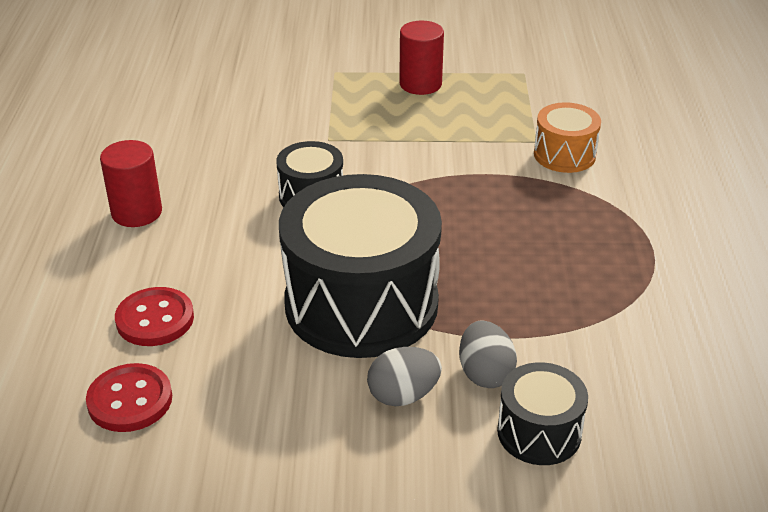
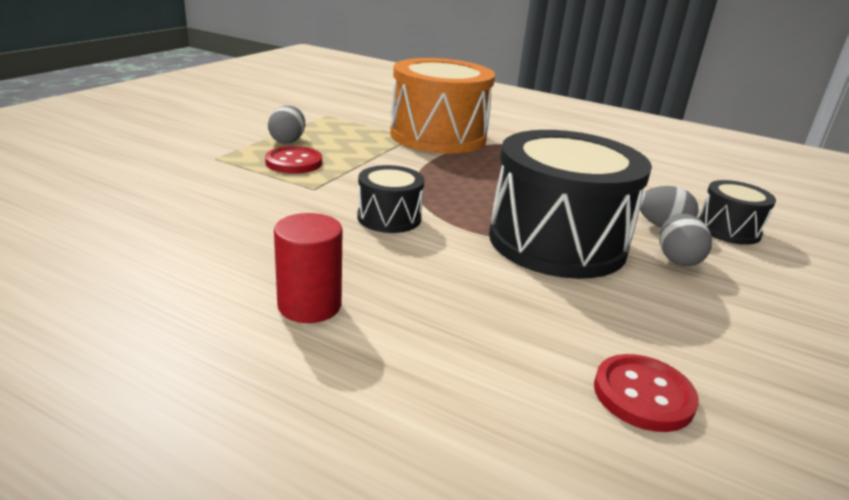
camera: 65 degrees left, 10 degrees down
(155, 319) = (513, 344): red button -> red button (294, 162)
(420, 84) = (288, 141): red cylinder -> grey egg
(564, 155) = (438, 136): orange drum -> orange drum, size x2.08

